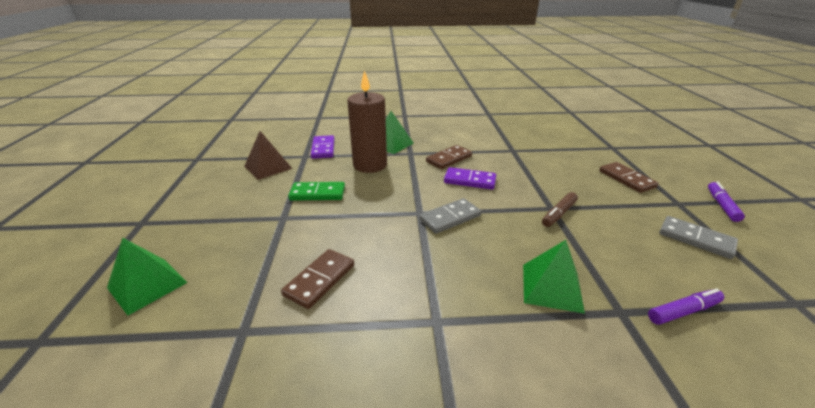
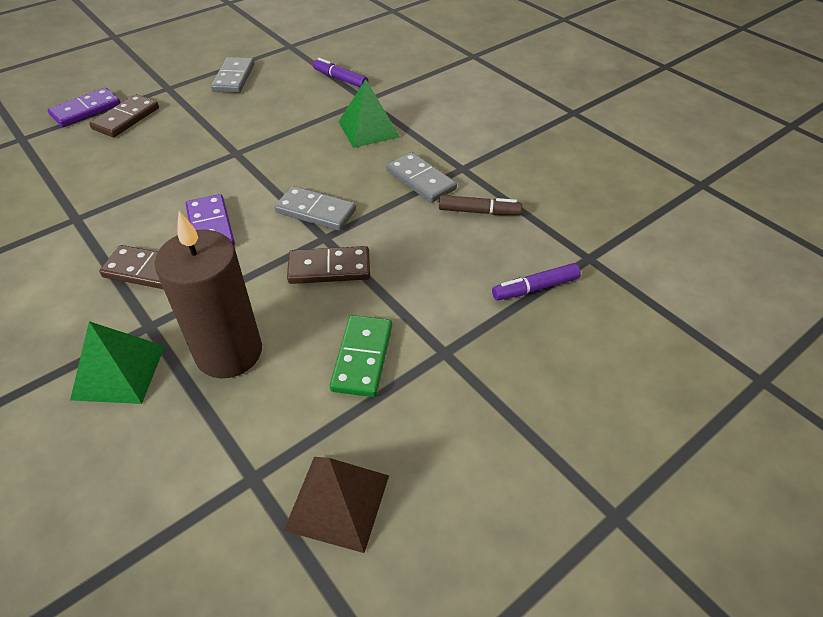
camera: 125 degrees left, 15 degrees up
(147, 285) = (646, 372): green pyramid -> none
(317, 193) = (362, 358): green domino -> green domino turned 45 degrees clockwise
(320, 280) = (496, 250): brown domino -> brown domino (329, 268)
(323, 149) = (200, 471): purple domino -> purple domino (86, 110)
(442, 283) = (420, 180): none -> grey domino
(558, 214) = (245, 146): brown marker -> brown marker (479, 212)
(721, 205) = (156, 68): purple marker -> purple marker (535, 288)

